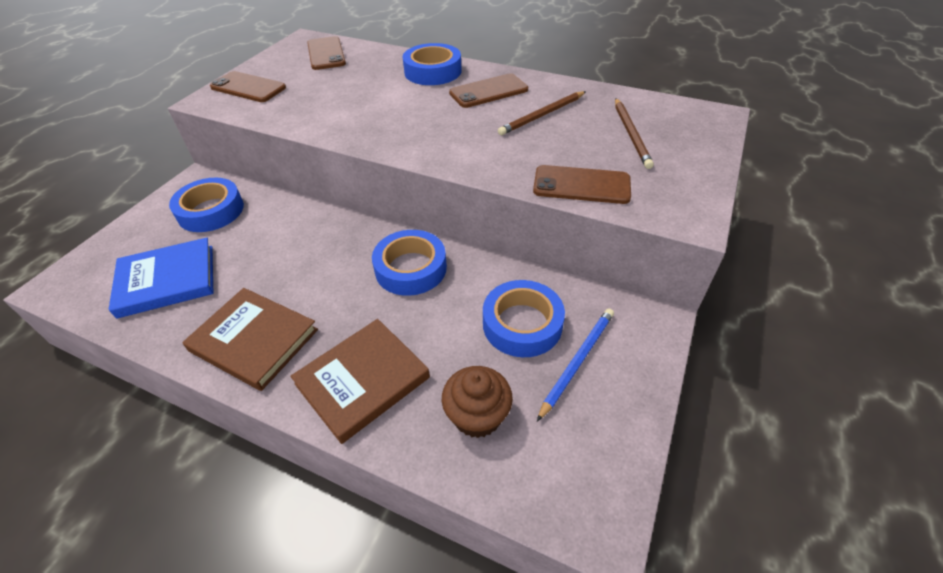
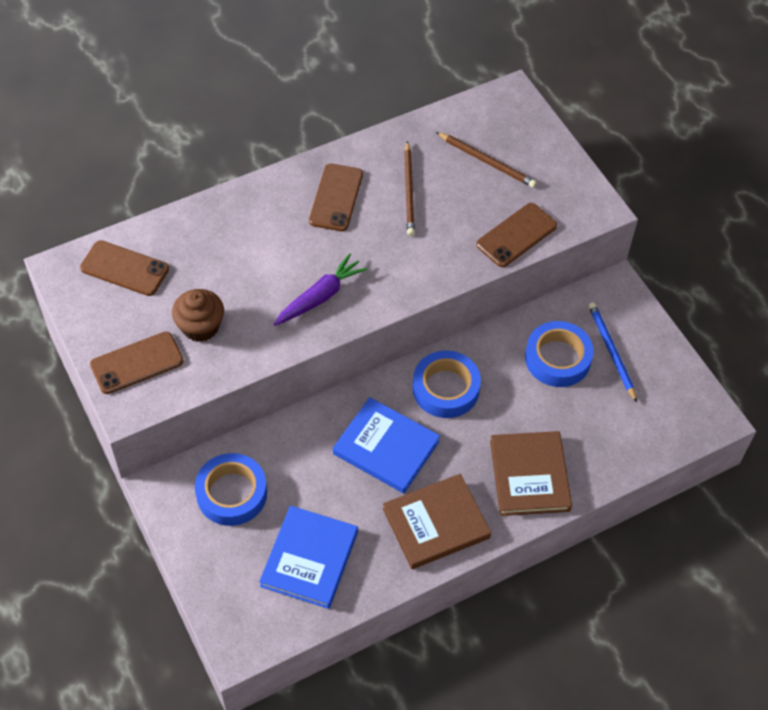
camera: 55 degrees left, 10 degrees up
(316, 266) = (386, 448): none -> blue book
(386, 125) = (320, 296): none -> purple carrot
(433, 71) = (257, 211): blue tape -> none
(477, 416) = (606, 430): brown cupcake -> brown cupcake (200, 327)

